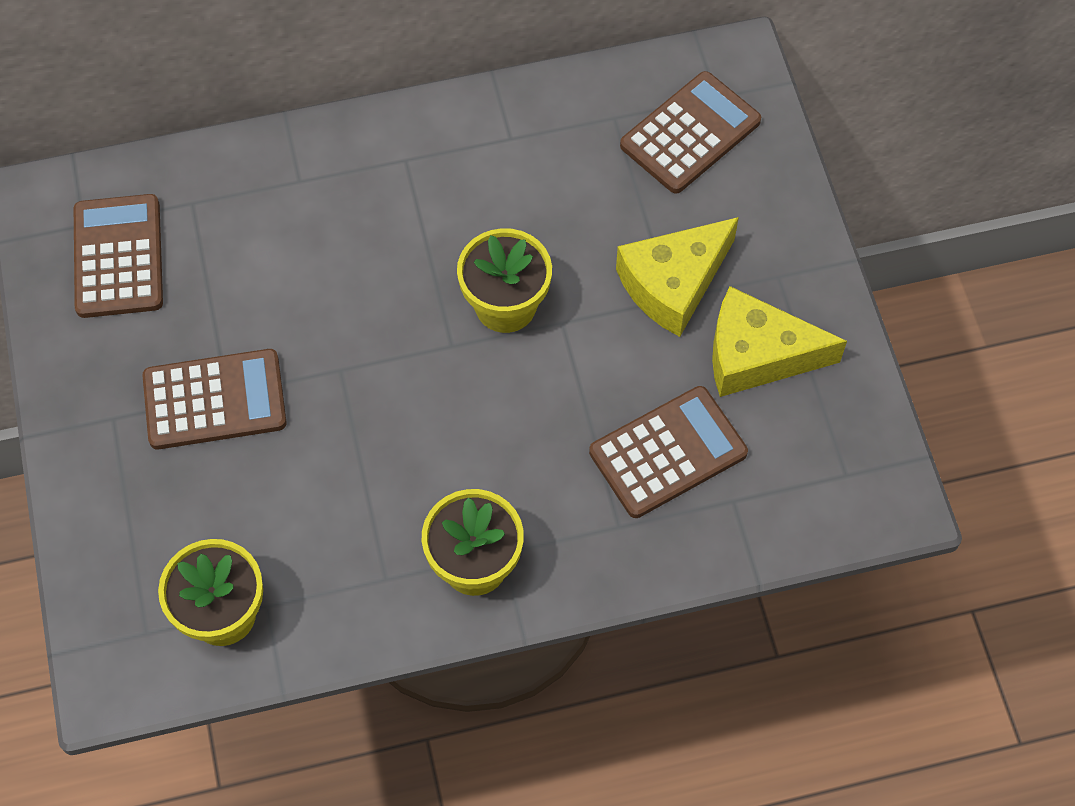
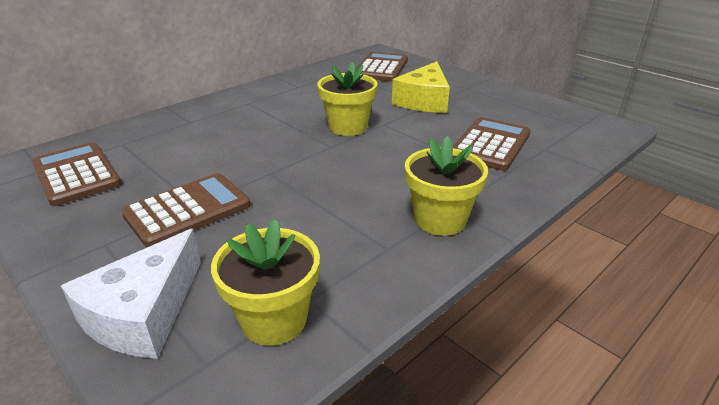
camera: 30 degrees left, 30 degrees down
(117, 544) = (144, 313): none -> white cheese
(757, 355) = (489, 107): yellow cheese -> none

